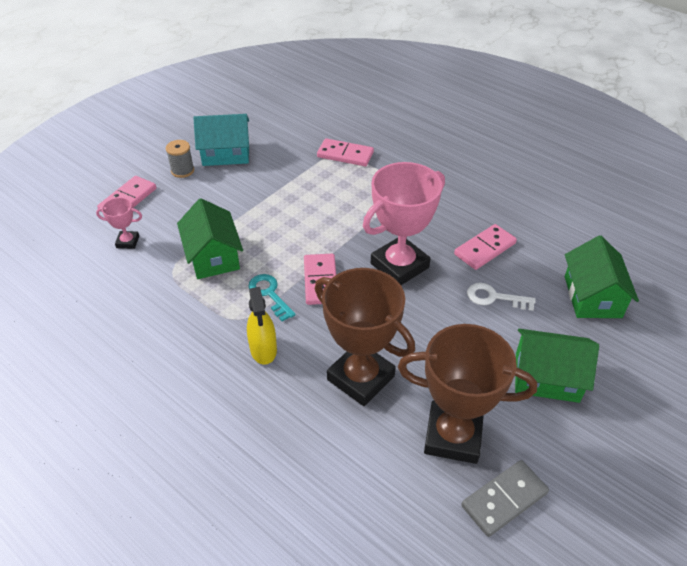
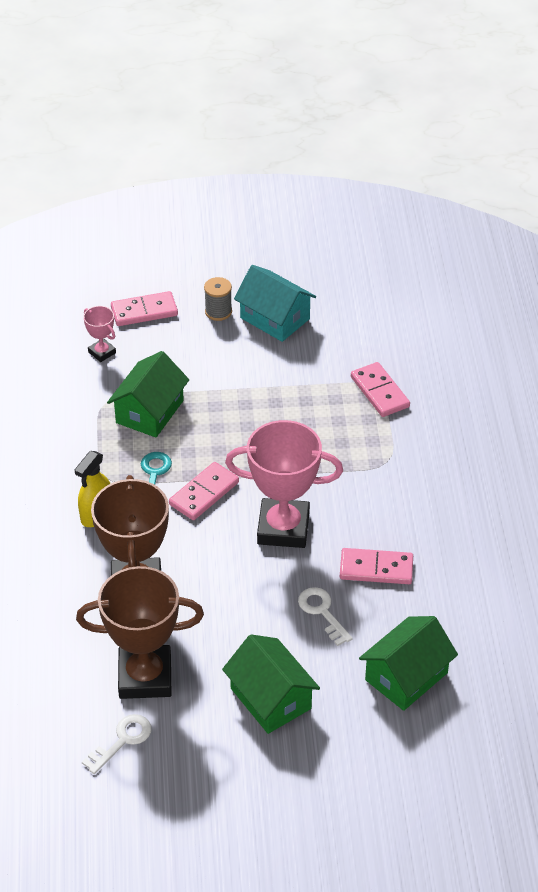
camera: 45 degrees right, 0 degrees up
(453, 436) = (145, 677): brown trophy -> brown trophy turned 60 degrees counterclockwise
(504, 499) = (122, 740): grey domino -> white key

